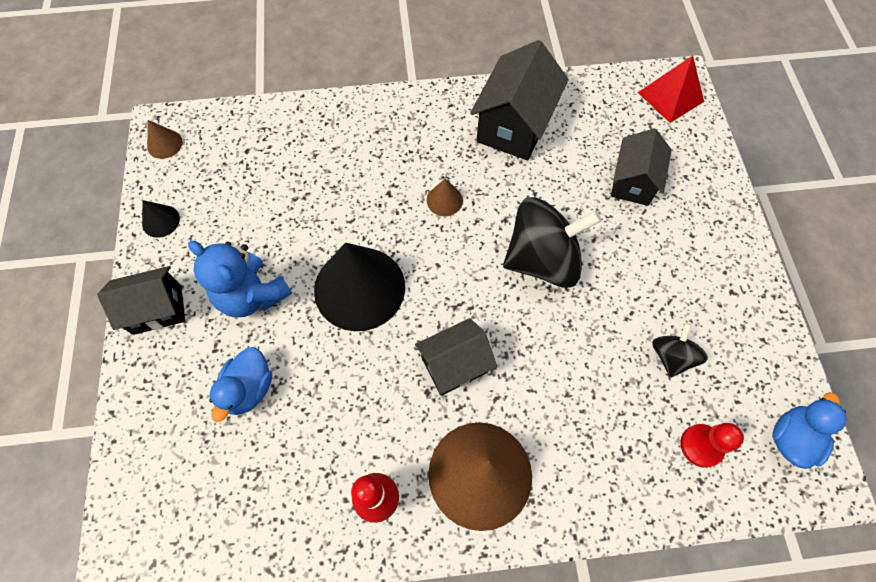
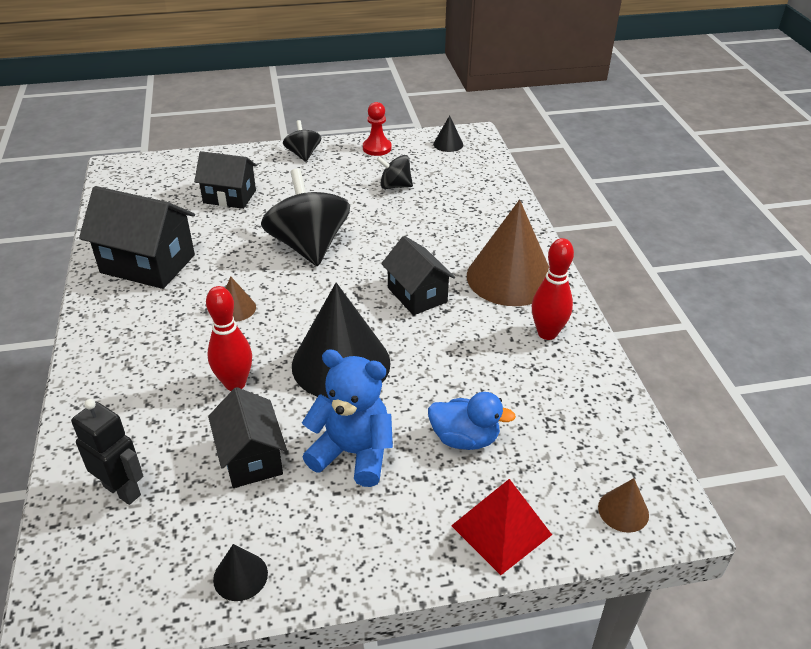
camera: 95 degrees left, 25 degrees down
(157, 309) = (377, 548): black house -> black house (251, 458)
(164, 144) = (96, 604): brown cone -> brown cone (623, 511)
(251, 144) = (122, 490): none -> black robot
(252, 295) = (353, 453): blue teddy bear -> blue teddy bear turned 105 degrees counterclockwise
(346, 206) = (235, 383): none -> red bowling pin
(670, 96) = (136, 173): red pyramid -> red pyramid (501, 530)
(701, 446) = (461, 177): red pawn -> red pawn (377, 148)
(734, 252) = (303, 154): none -> black spinning top
(792, 438) = (448, 144): blue duck -> black cone

